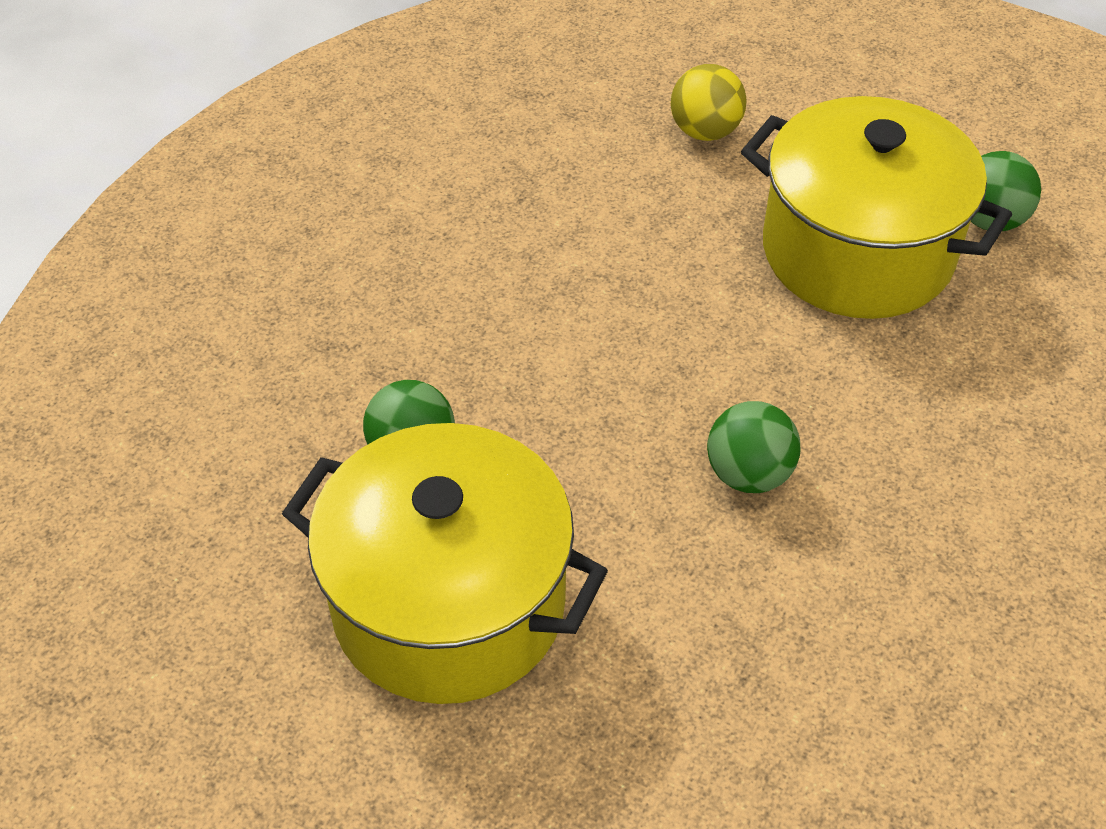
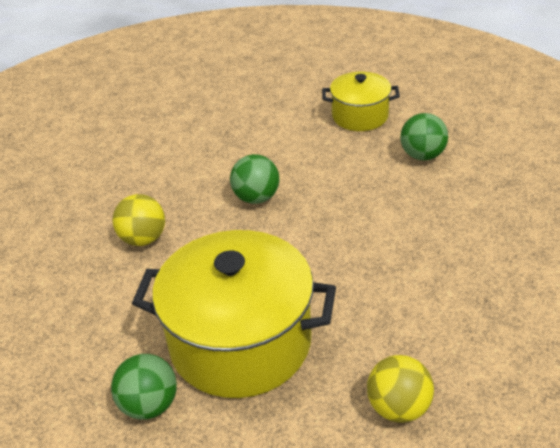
camera: 160 degrees right, 10 degrees down
(449, 604) = (360, 116): yellow pot -> yellow pot, size x0.54
(968, 462) = (143, 239): none -> yellow ball

